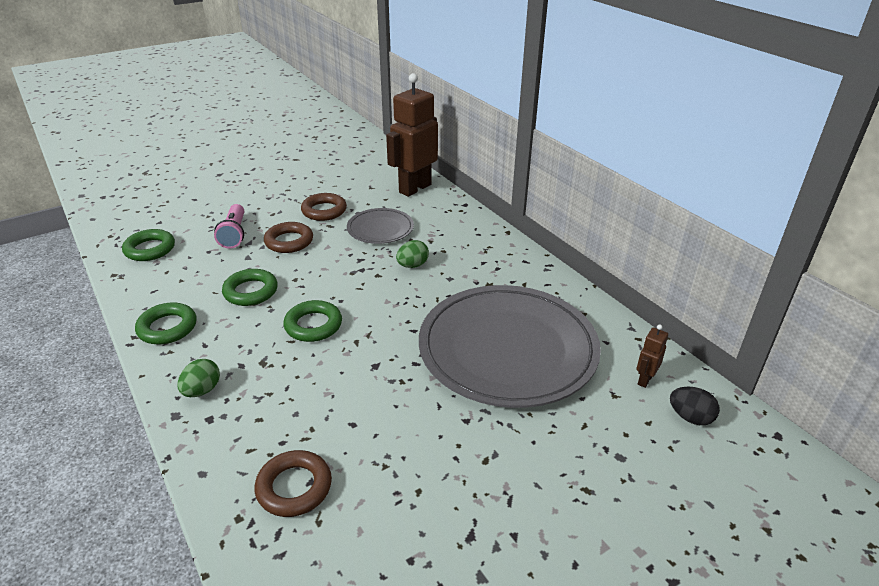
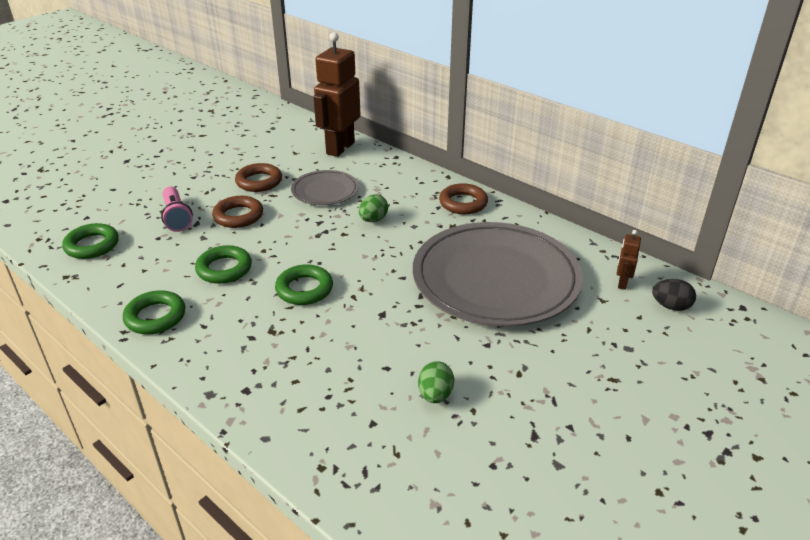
camera: 15 degrees left, 0 degrees up
(202, 390) = (224, 367): green egg -> green egg (435, 395)
(294, 487) = (360, 431): brown ring -> brown ring (463, 203)

